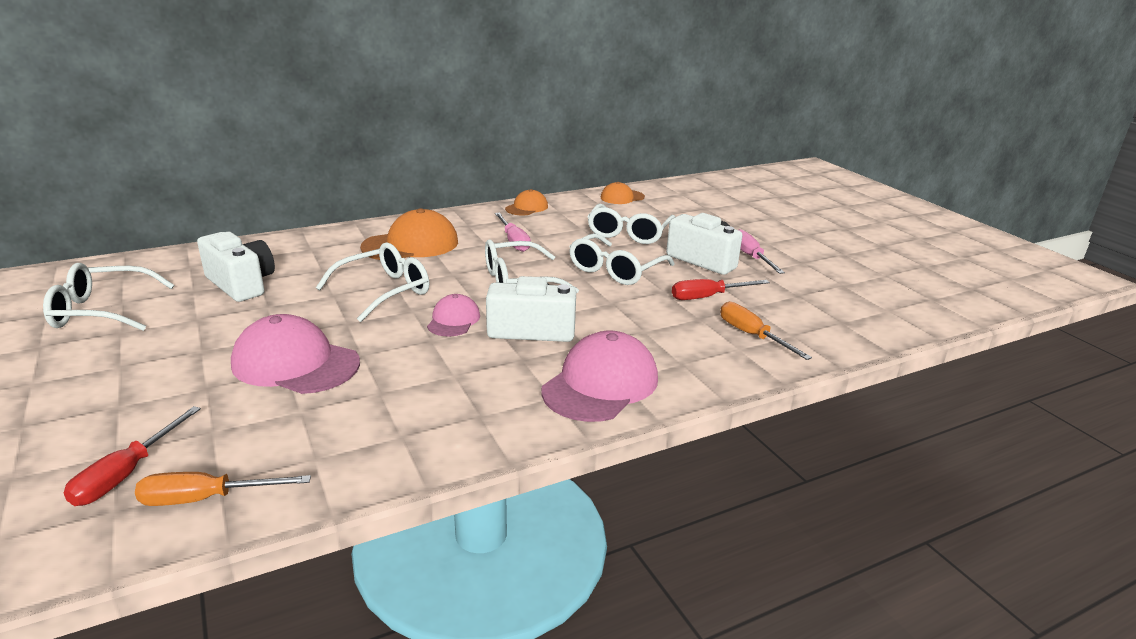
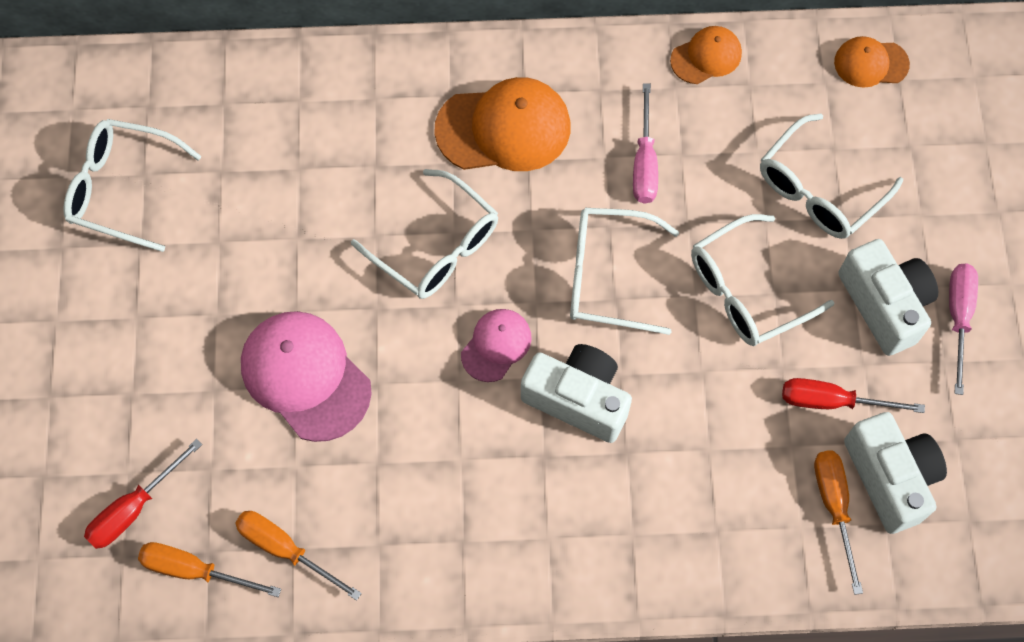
camera: 25 degrees right, 40 degrees up
(241, 284) = (276, 172): white camera -> white camera (890, 477)
(306, 461) = (285, 549): none -> orange screwdriver
(384, 291) = (437, 247): white glasses -> white glasses turned 60 degrees clockwise
(600, 384) = (607, 535): pink cap -> none

